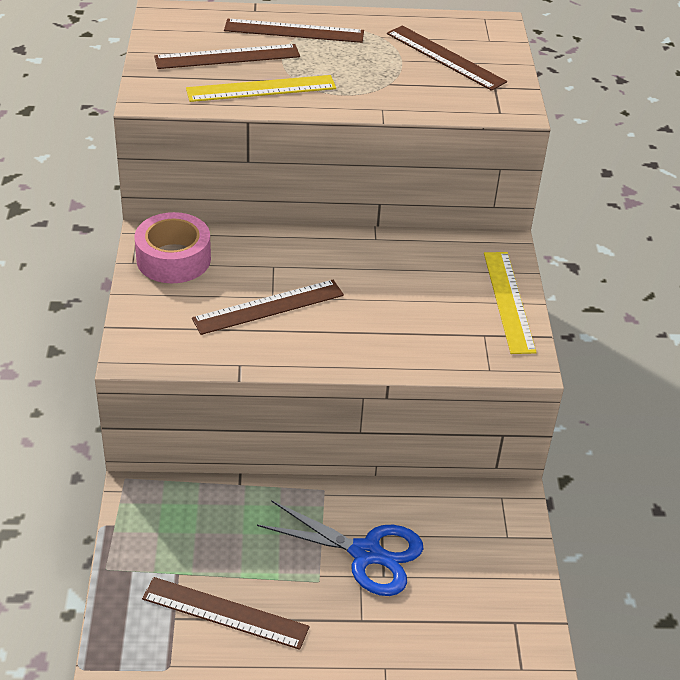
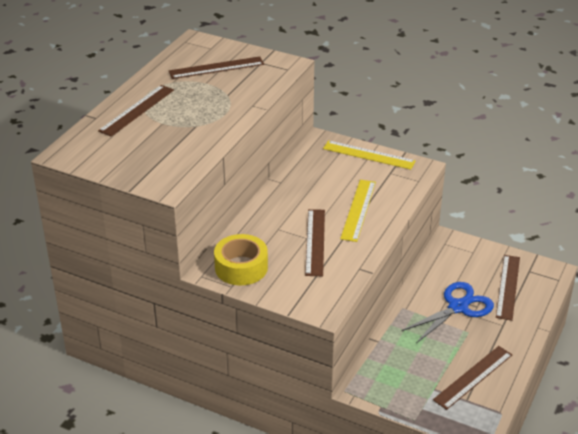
camera: 60 degrees left, 5 degrees down
(173, 259) = (241, 267): pink tape -> yellow tape
(227, 57) = (144, 143): brown ruler -> brown ruler (508, 287)
(261, 89) = (194, 141): yellow ruler -> yellow ruler (358, 210)

